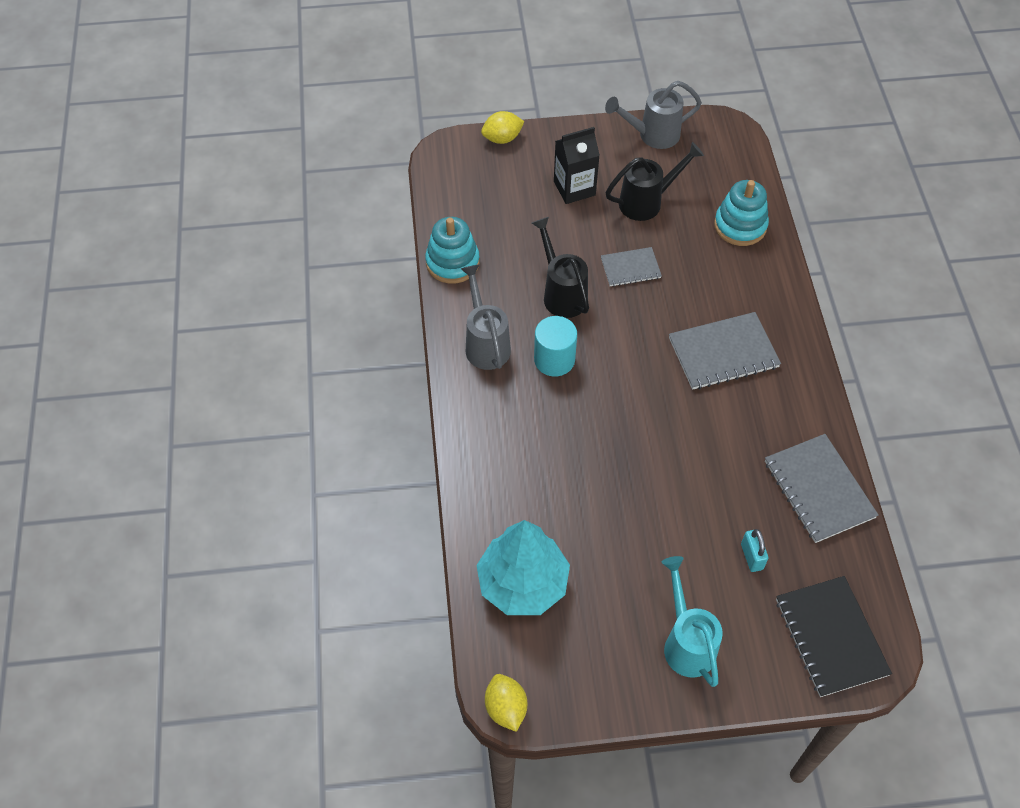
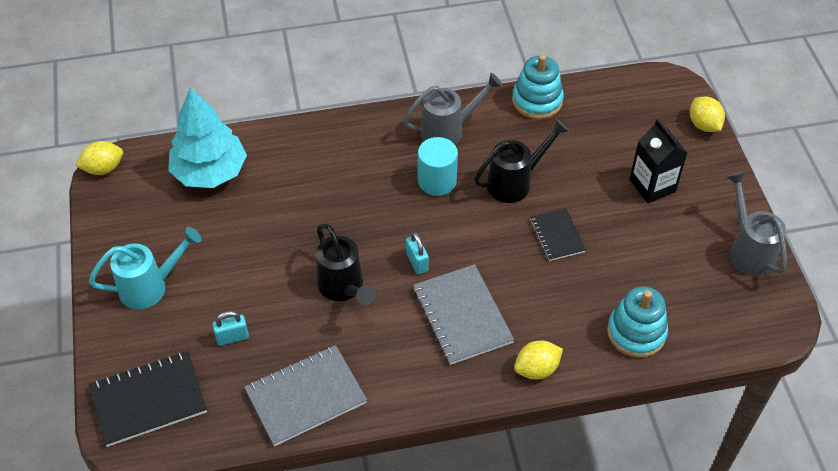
camera: 85 degrees right, 5 degrees down
(630, 268) = (557, 235): grey notebook -> black notebook
(646, 202) = (649, 247): black watering can -> black watering can (343, 288)
(659, 385) = (417, 262): none -> turquoise padlock
(780, 302) = (536, 369): none -> yellow lemon

